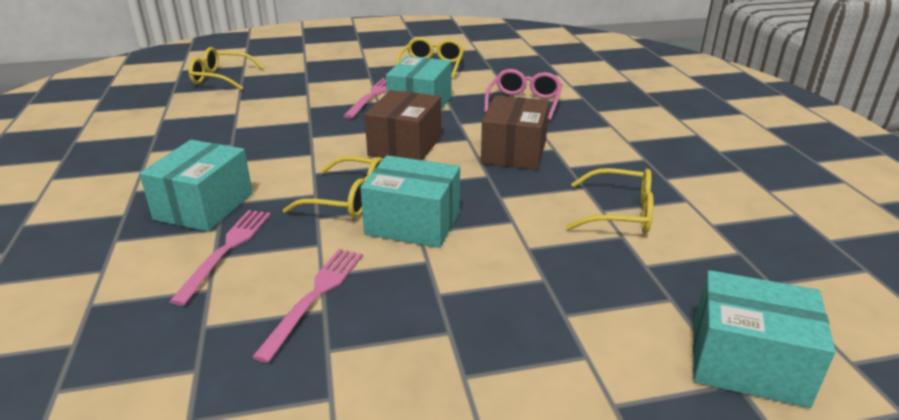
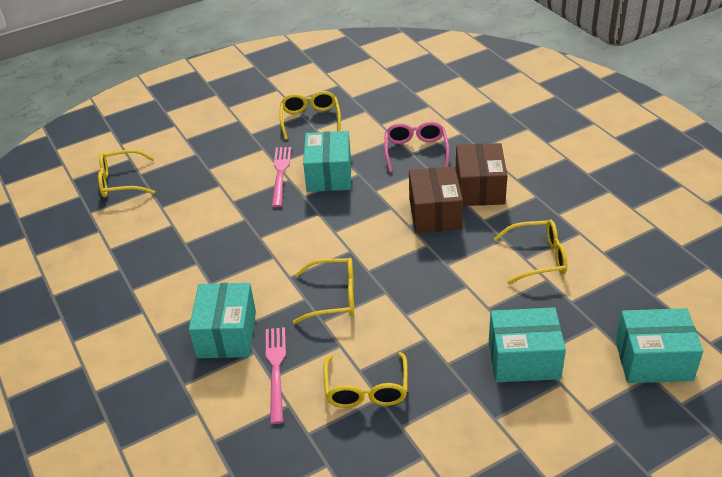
camera: 15 degrees left, 10 degrees up
(314, 297) = (366, 390): pink fork -> yellow glasses
(405, 146) = (345, 228): brown box -> brown box (479, 188)
(413, 223) = (396, 307): turquoise box -> turquoise box (524, 359)

